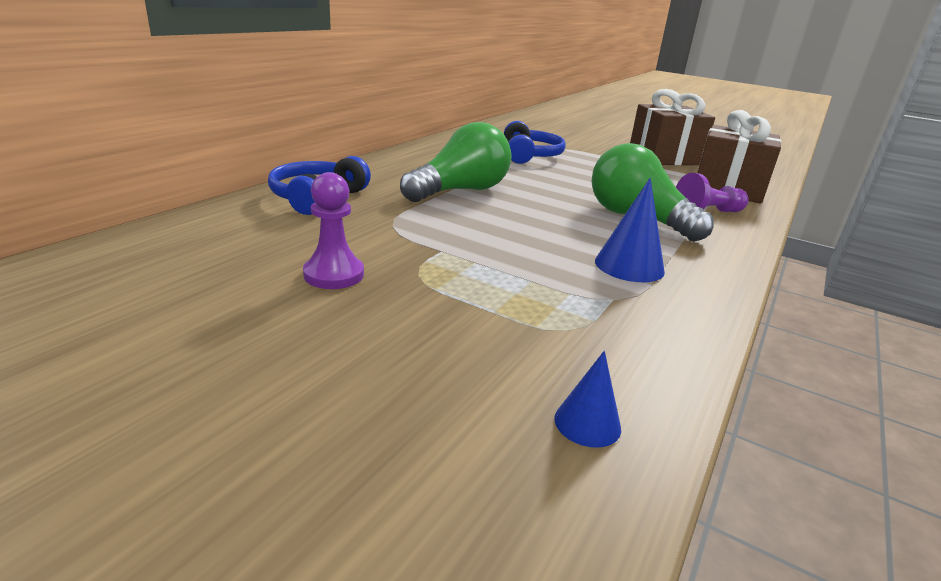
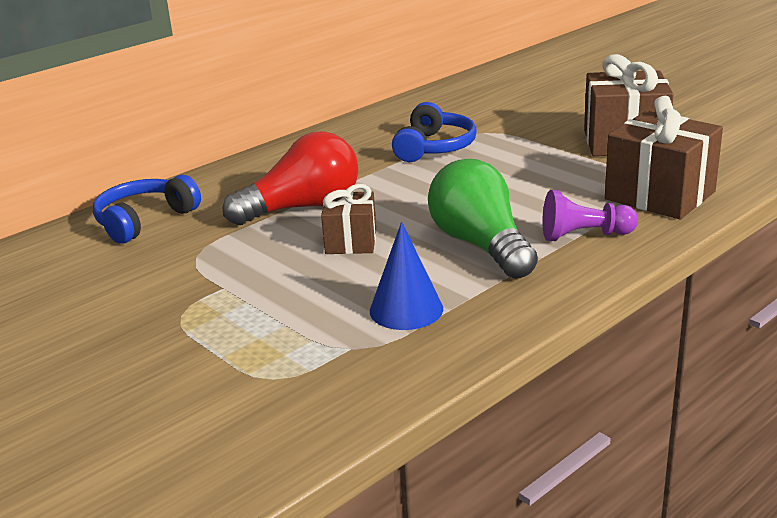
camera: 20 degrees right, 0 degrees up
(334, 274) = (105, 313): purple pawn -> none
(460, 191) = (302, 208): green light bulb -> red light bulb
(527, 215) = (351, 241): none -> brown gift
(587, 423) = (215, 462): blue cone -> none

